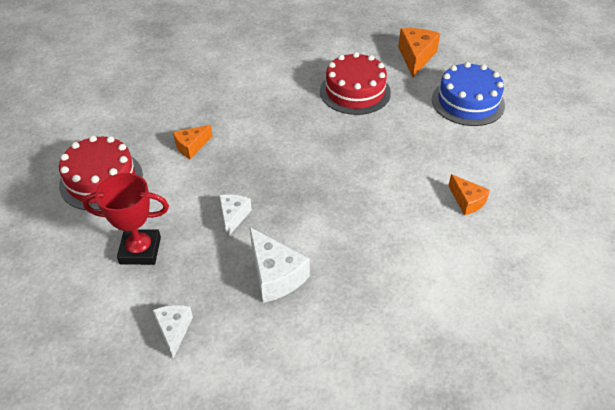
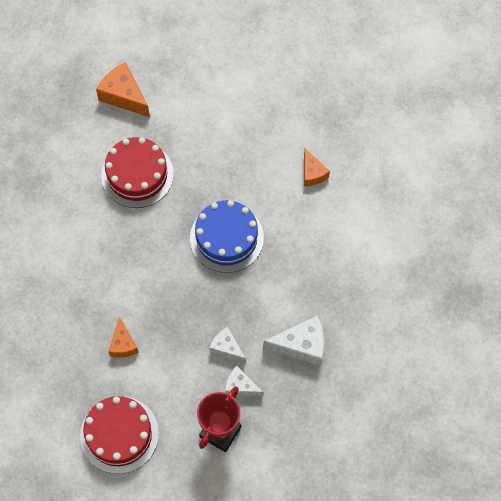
camera: 60 degrees left, 20 degrees up
(174, 330) = (309, 436): white cheese -> white cheese (240, 386)
(467, 201) = (312, 173): orange cheese -> orange cheese turned 75 degrees clockwise
(468, 102) = (209, 96): blue cake -> blue cake (226, 238)

